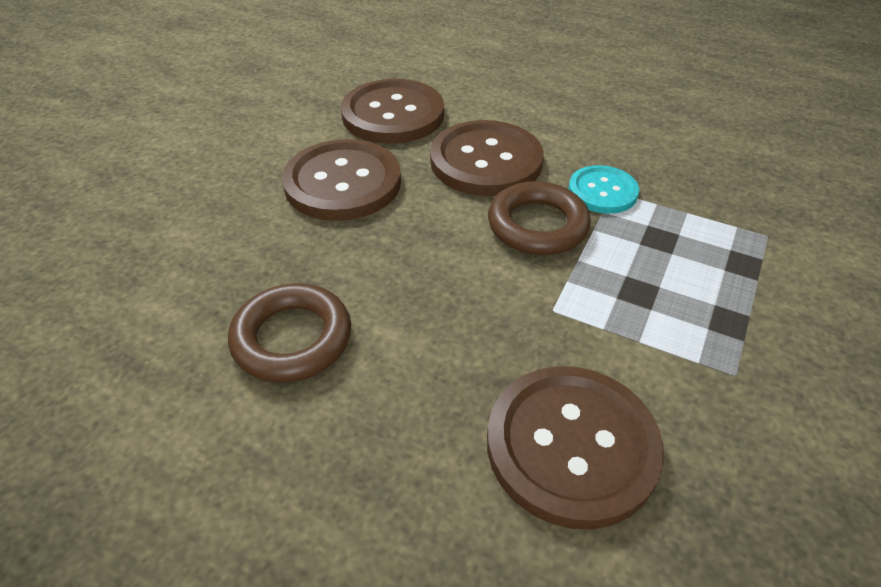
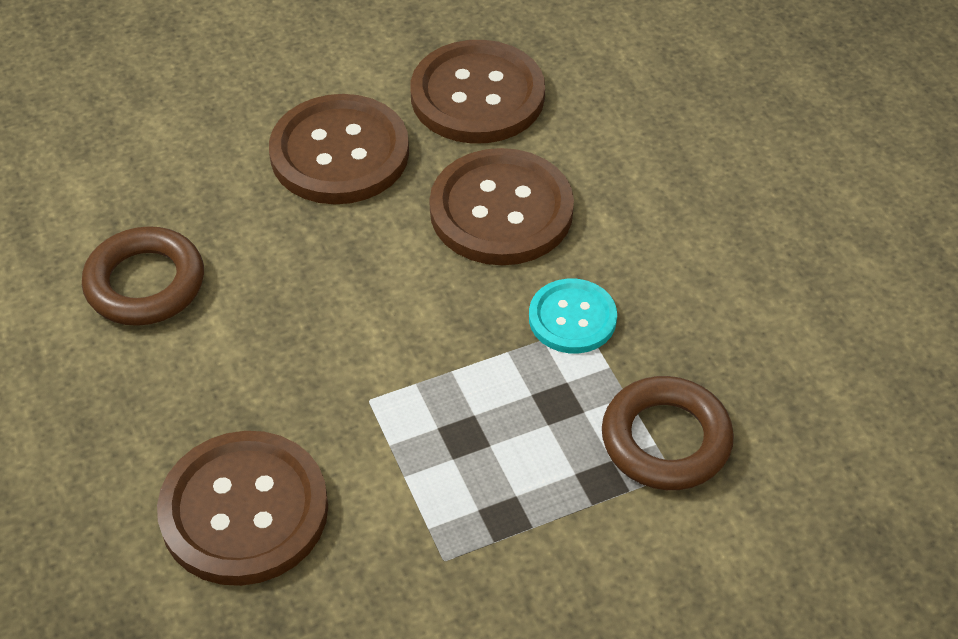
camera: 40 degrees right, 5 degrees up
(537, 225) = (460, 312): brown ring -> brown ring (666, 440)

